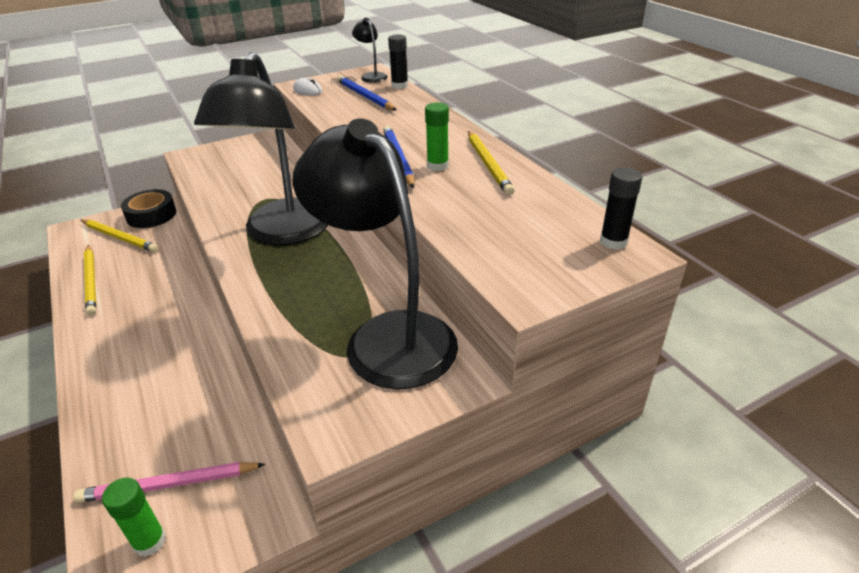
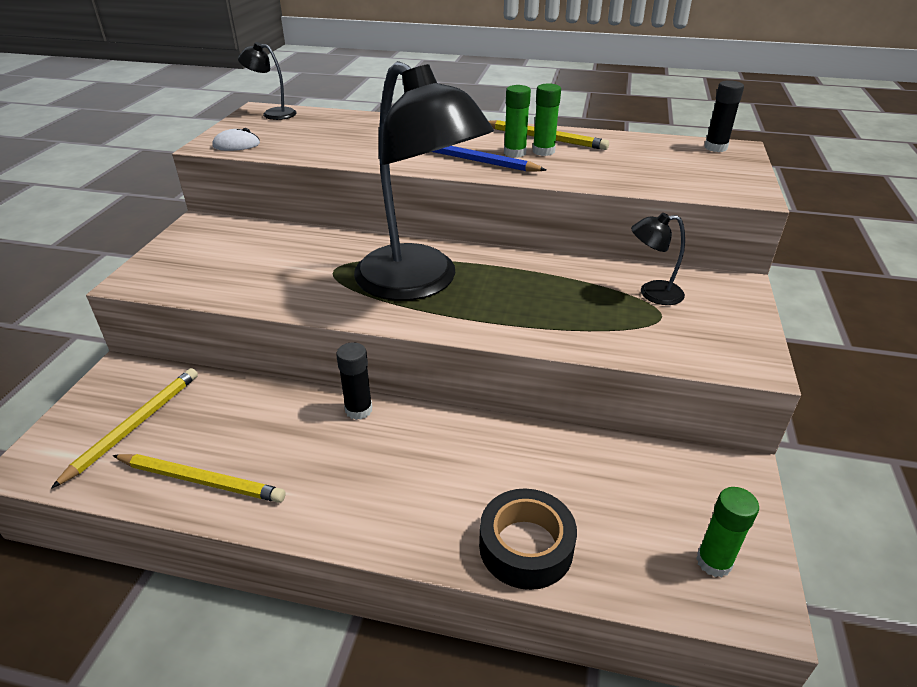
camera: 50 degrees left, 0 degrees up
(120, 237) = (134, 426): yellow pencil -> yellow pencil turned 45 degrees counterclockwise
(151, 215) = (127, 384): black tape -> black tape (526, 546)
(169, 485) = (648, 524): pink pencil -> none
(365, 96) = (314, 130): blue pencil -> none
(387, 336) = (652, 293): black lamp -> black lamp, size x0.41
(399, 86) = (324, 112): black glue stick -> black glue stick (358, 410)
(460, 174) = (543, 151): none -> green glue stick

